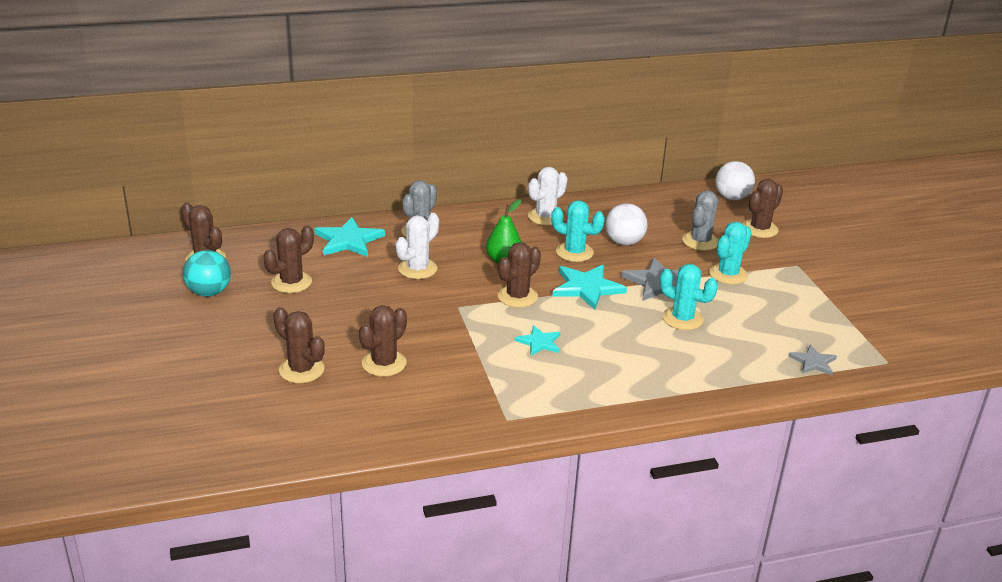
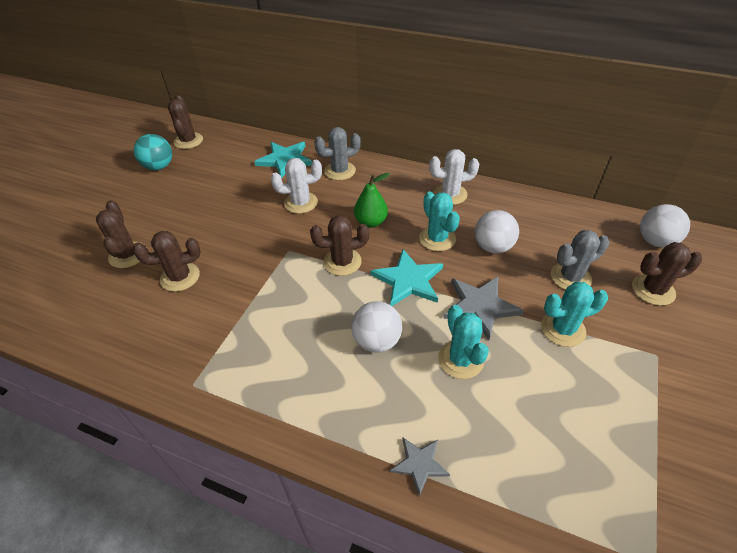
camera: 40 degrees right, 15 degrees up
(291, 282) = (211, 179): brown cactus -> none
(539, 342) = (307, 317): turquoise star -> none
(612, 333) = (377, 341): none -> white ball
(813, 362) = (552, 502): grey star -> grey star (419, 464)

